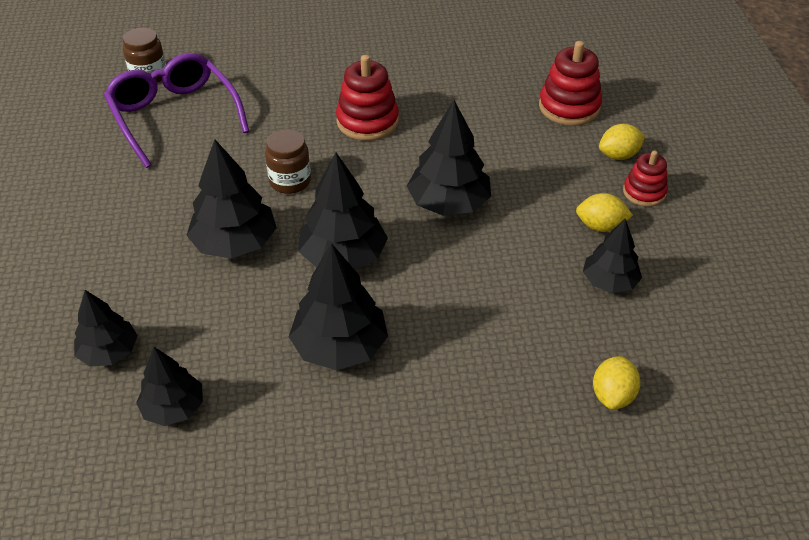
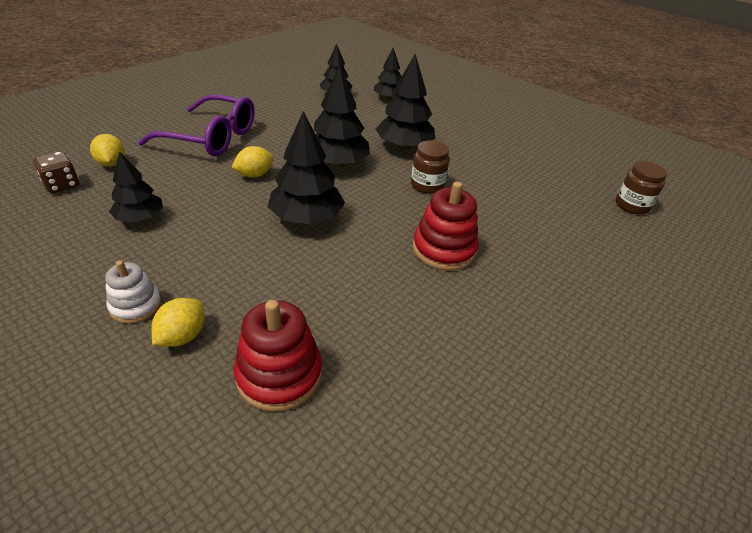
camera: 135 degrees right, 5 degrees down
(174, 116) = (561, 189): purple glasses -> purple glasses (211, 138)
(340, 346) = (289, 131): black tree -> none
(600, 226) = (167, 254): yellow lemon -> yellow lemon (254, 175)
(644, 192) = (135, 306): red stacking toy -> white stacking toy
(683, 380) = (62, 185): none -> brown dice

